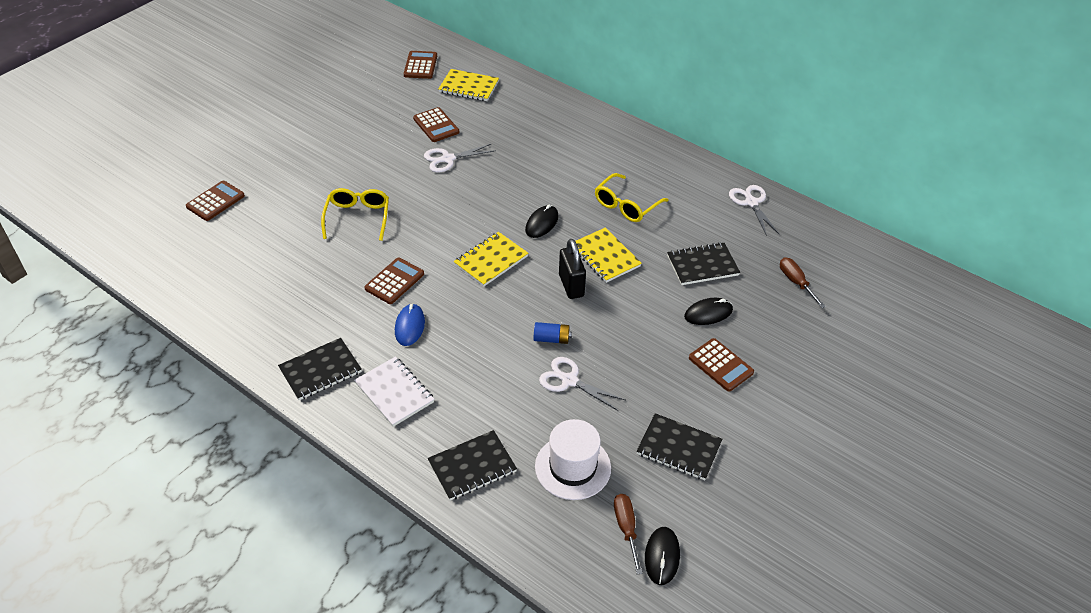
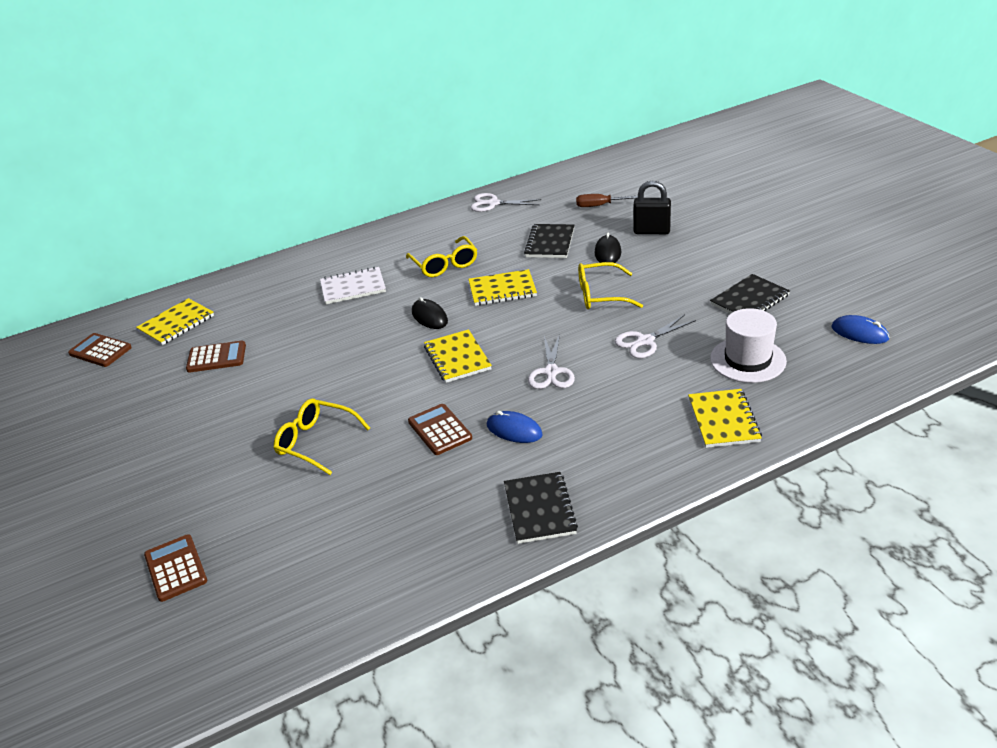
camera: 60 degrees left, 10 degrees down
(394, 393) = (602, 457): white notebook -> white notebook (353, 287)
(448, 159) = (280, 359): white scissors -> white scissors (551, 372)
(472, 467) = (723, 420): black notebook -> yellow notebook
(551, 339) = (587, 341): blue battery -> none
(571, 285) = (526, 316): black padlock -> black padlock (651, 231)
(626, 528) = (825, 345): brown screwdriver -> none
(630, 328) = (600, 295): none -> yellow glasses
(662, 556) = (859, 333): black mouse -> blue mouse
(720, 365) = (669, 260): brown calculator -> none

